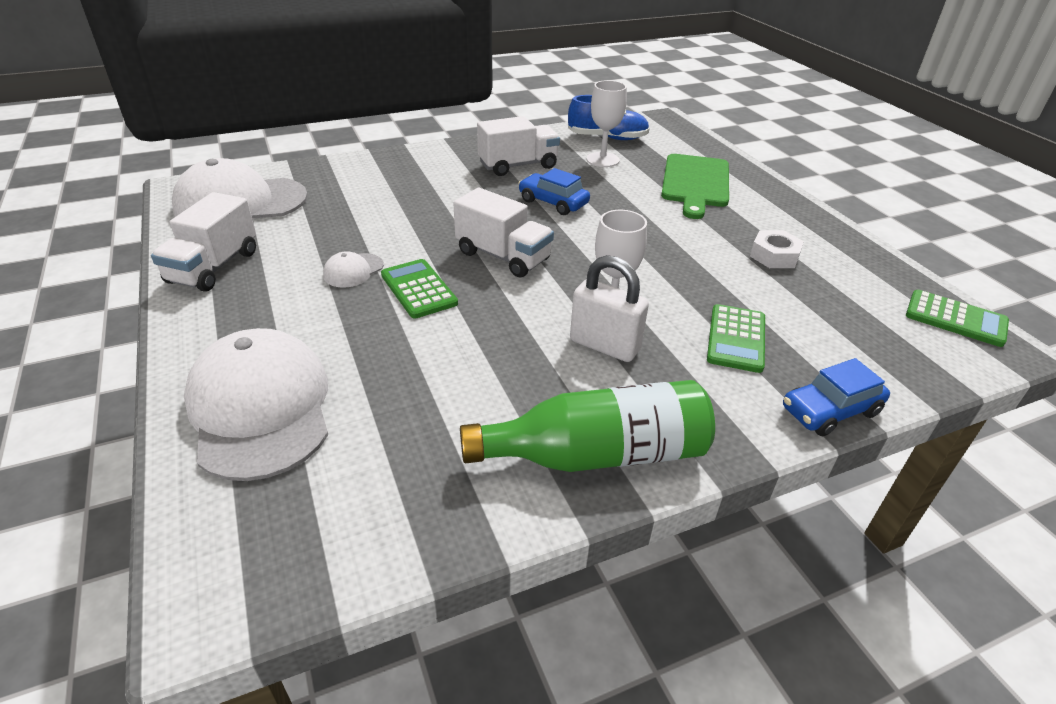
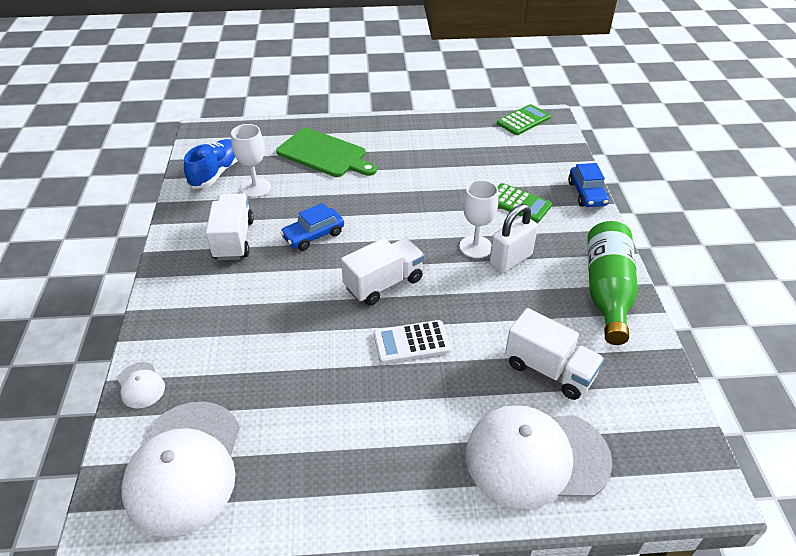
camera: 70 degrees left, 5 degrees up
(214, 267) = (315, 492): white truck -> white truck (549, 370)
(353, 270) = (367, 381): white cap -> white cap (141, 385)
(418, 289) = (411, 342): green calculator -> white calculator
(774, 256) = (438, 156): white nut -> none

